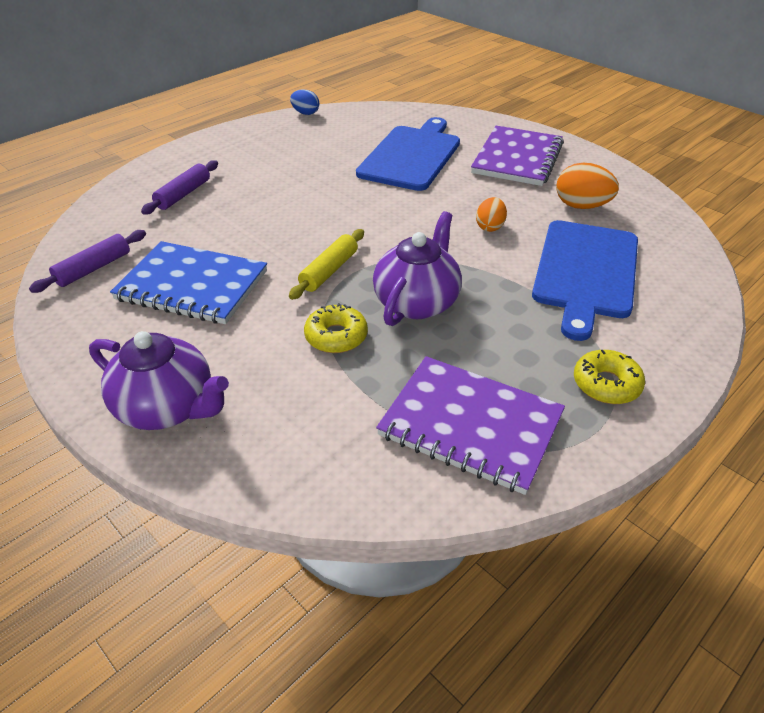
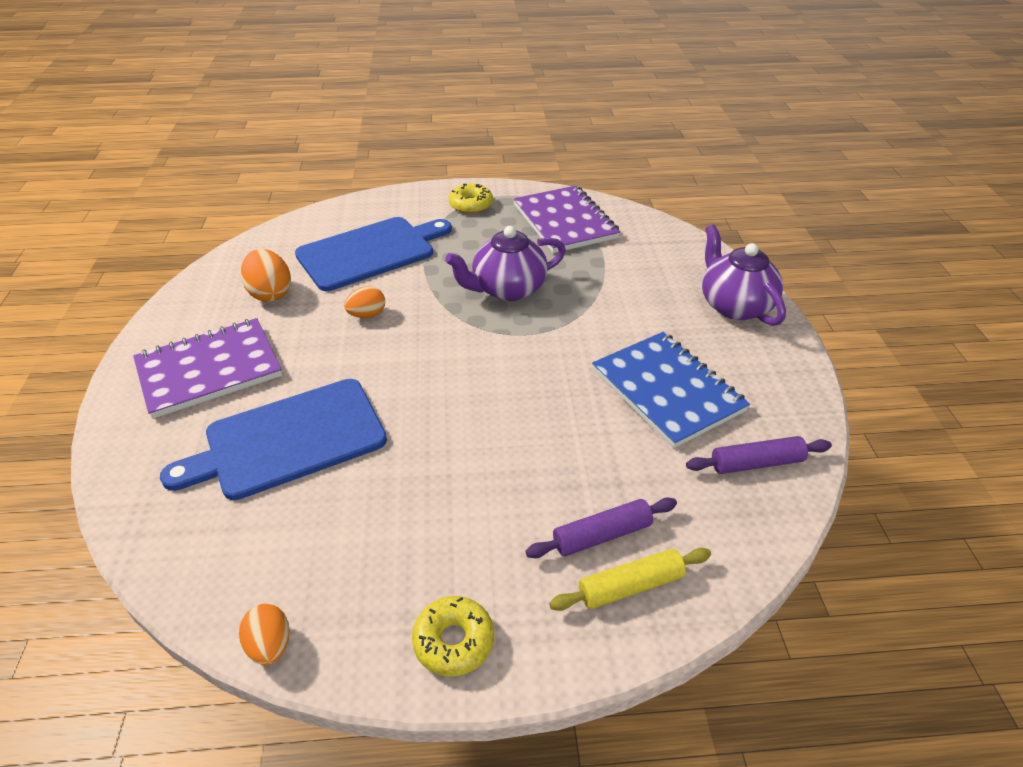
camera: 140 degrees left, 0 degrees up
(305, 113) = (270, 645): blue egg -> orange egg
(329, 271) = (541, 344): yellow rolling pin -> yellow rolling pin (630, 586)
(336, 336) = (588, 295): yellow donut -> yellow donut (453, 641)

